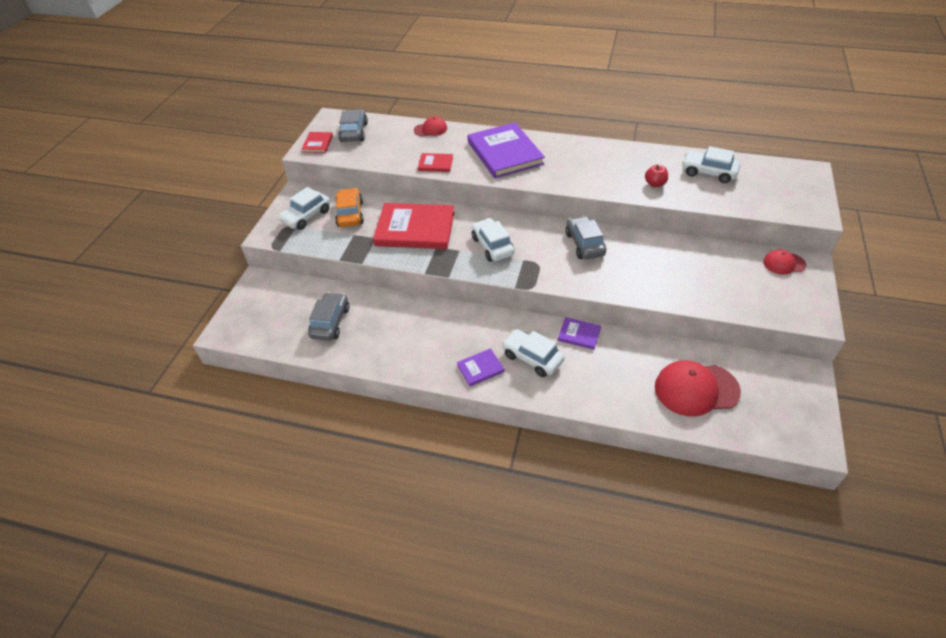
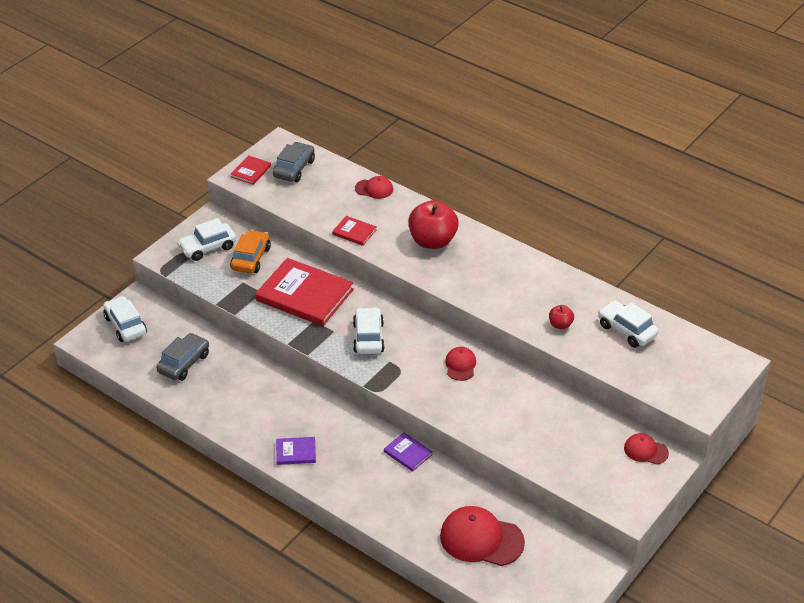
camera: 20 degrees right, 5 degrees down
(505, 153) = (432, 241): purple book -> red apple
(532, 358) = (349, 459): white car -> white car (125, 325)
(584, 244) = (460, 365): grey car -> red cap

